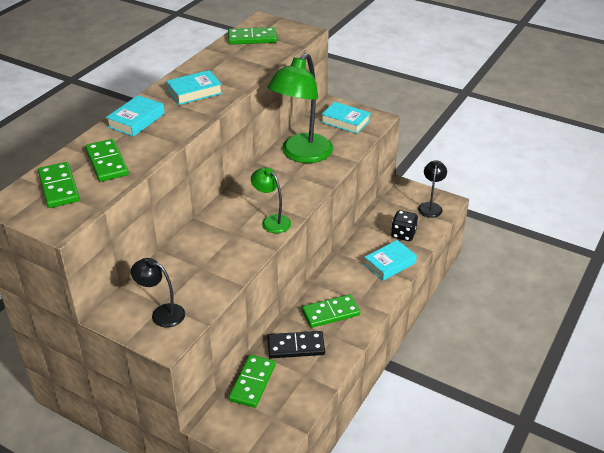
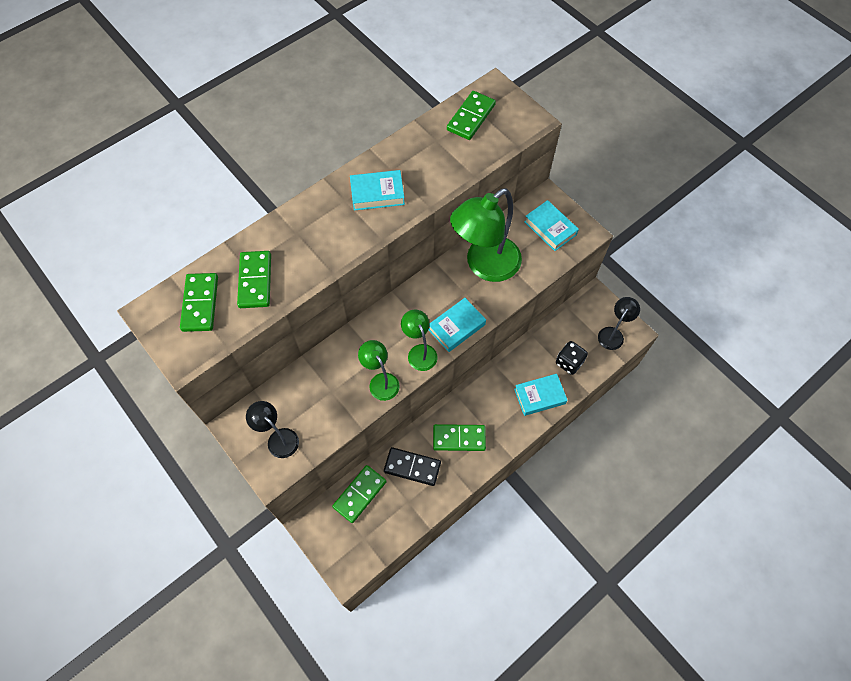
camera: 20 degrees right, 25 degrees up
(136, 120) = (304, 223): turquoise book -> turquoise book (456, 327)
(245, 249) = (380, 381): none -> green lamp
(252, 38) = (471, 117): green domino -> green domino turned 75 degrees counterclockwise

